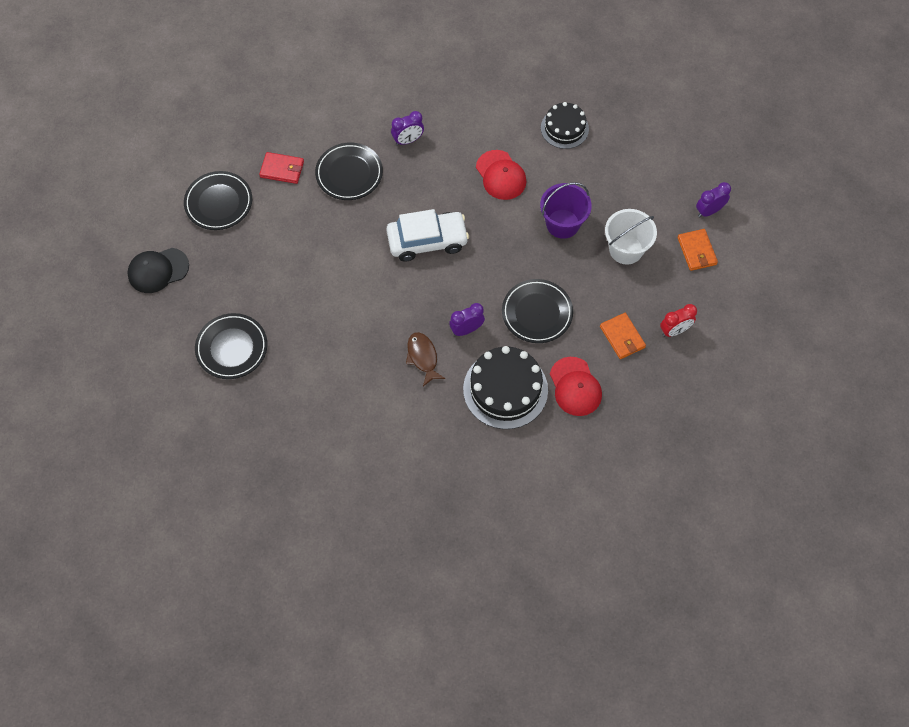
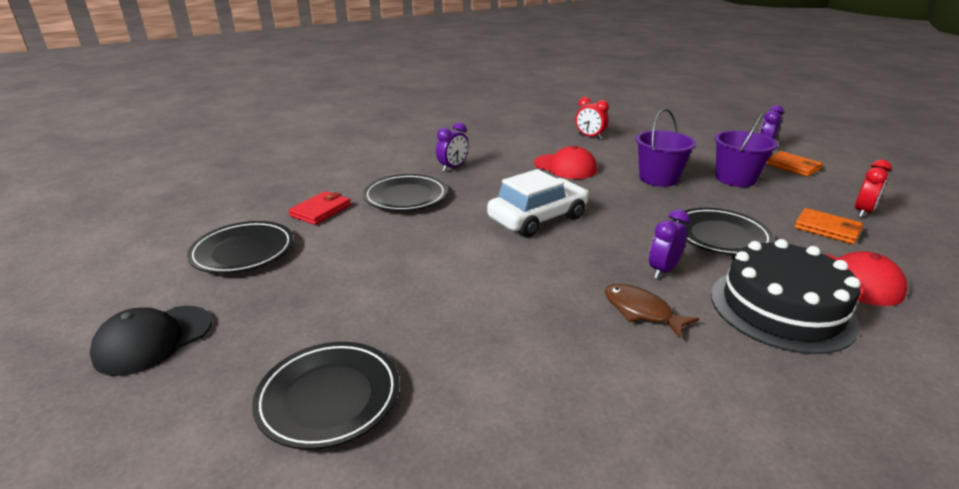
camera: 25 degrees left, 35 degrees down
(282, 169) = (321, 210): red wallet -> red wallet turned 45 degrees counterclockwise
(564, 128) = (590, 137): black cake -> red clock
(626, 249) = (735, 179): white bucket -> purple bucket

